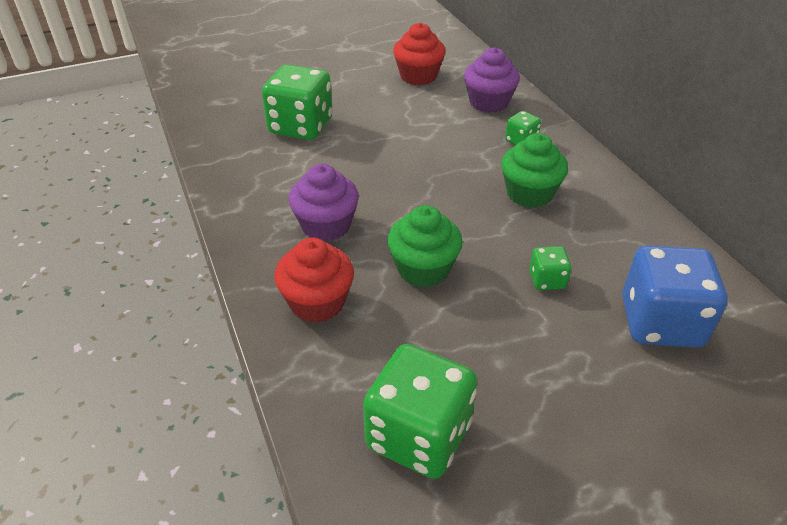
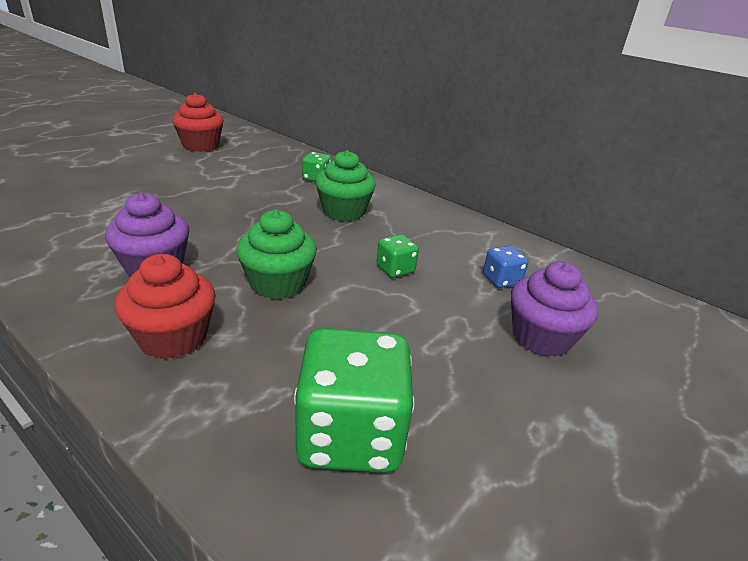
camera: 30 degrees left, 10 degrees down
(301, 126) = (91, 192): green dice -> none
(489, 102) = (274, 157): purple cupcake -> purple cupcake (541, 337)
(660, 322) = (501, 280): blue dice -> blue dice, size x0.47

